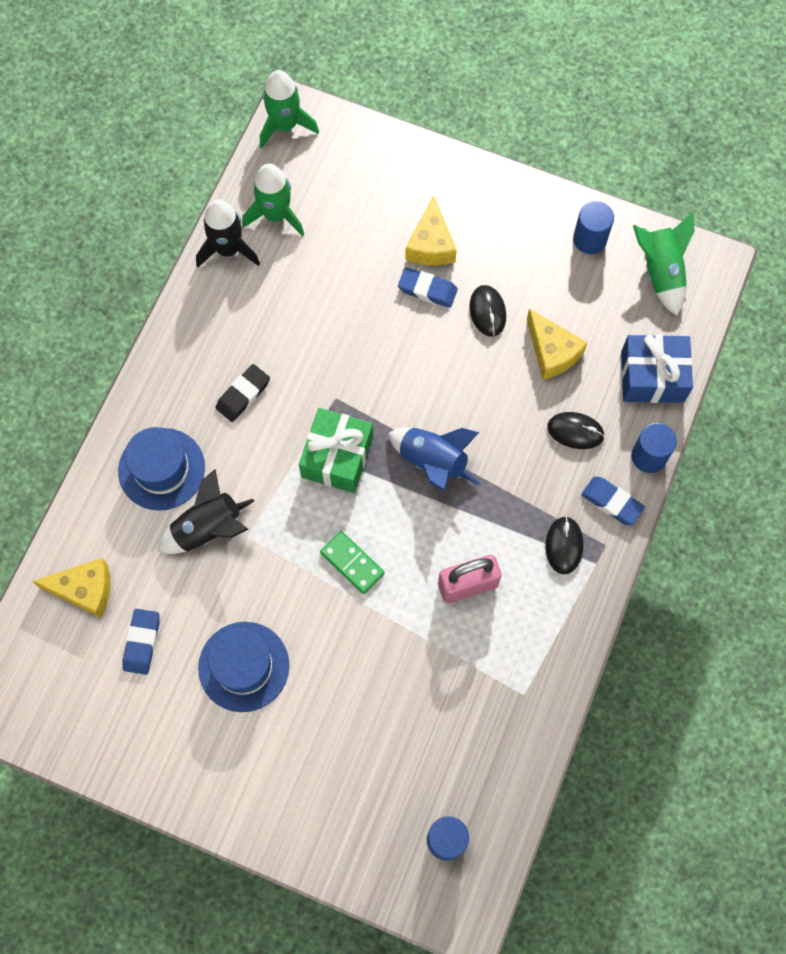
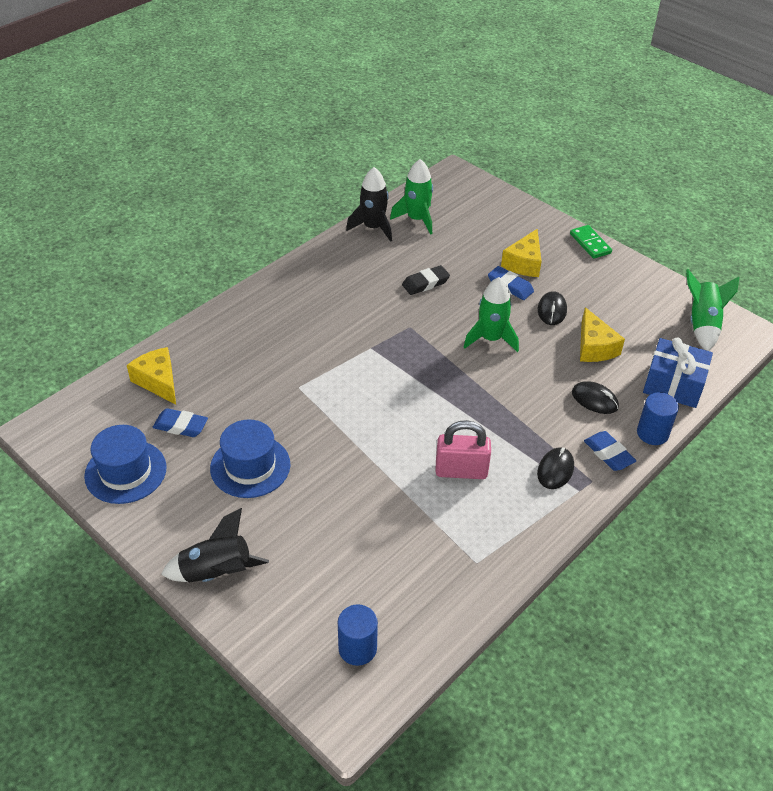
camera: 20 degrees right, 25 degrees down
(85, 590) = (158, 381): yellow cheese -> yellow cheese turned 150 degrees counterclockwise
(142, 642) = (180, 426): blue eraser -> blue eraser turned 75 degrees clockwise
(161, 469) = (257, 329): blue hat -> blue hat (125, 472)
(209, 529) = (272, 373): black rocket -> black rocket (216, 573)
(243, 395) = (341, 305): black eraser -> black eraser (425, 283)
(285, 125) = (447, 178): green rocket -> green rocket (491, 339)
(337, 457) = (393, 360): green gift -> none
(352, 563) = (372, 427): green domino -> green domino (590, 243)
(433, 462) = (468, 385): blue rocket -> none
(589, 239) = (650, 291): blue cylinder -> none

